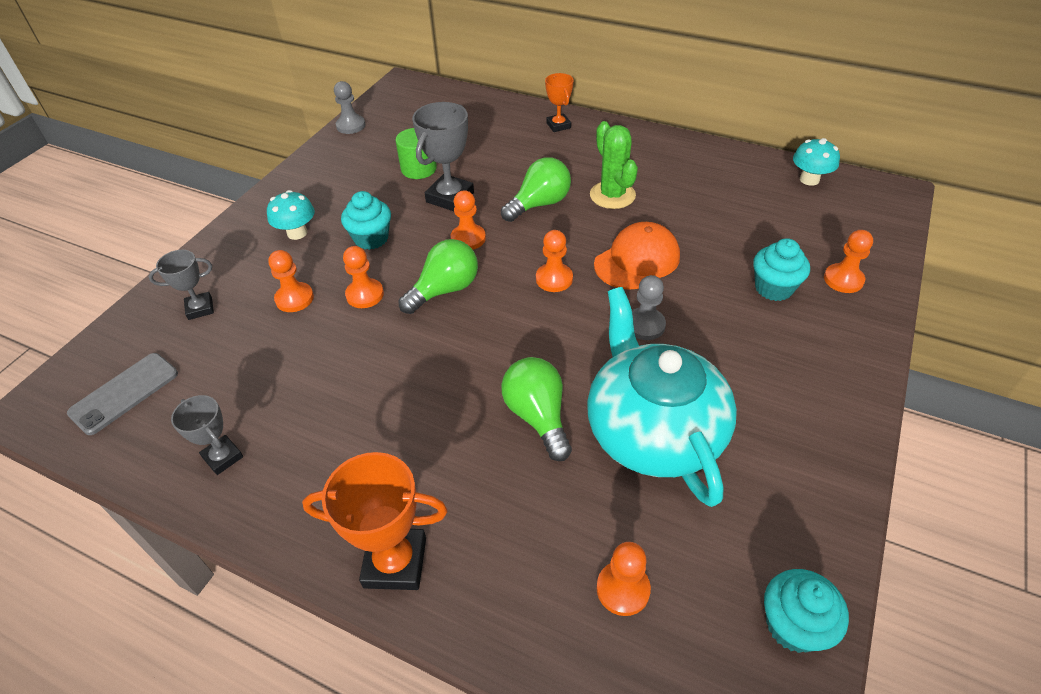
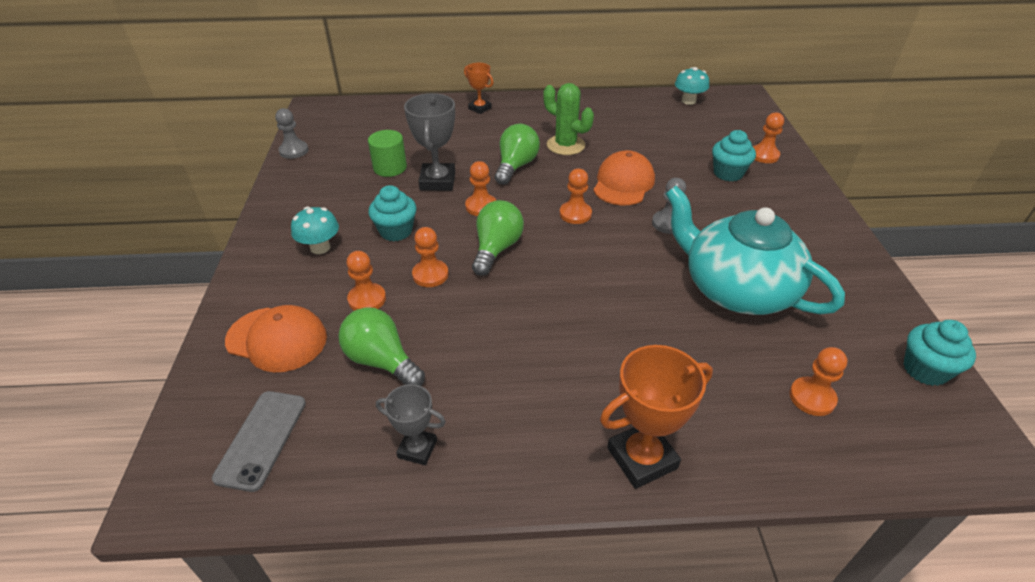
camera: 30 degrees left, 5 degrees down
(200, 308) = (277, 339): grey trophy -> orange cap
(538, 416) = (651, 310): green light bulb -> green light bulb (382, 361)

